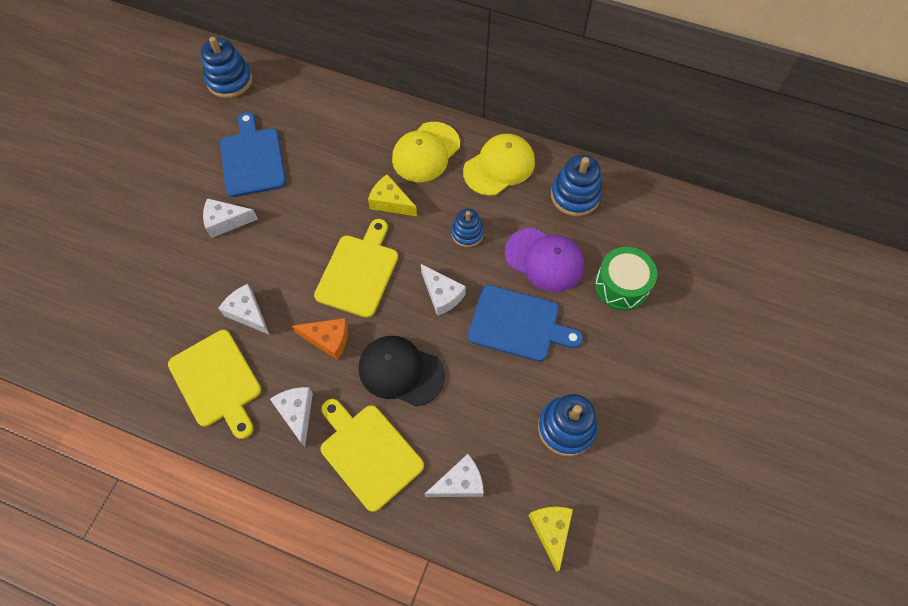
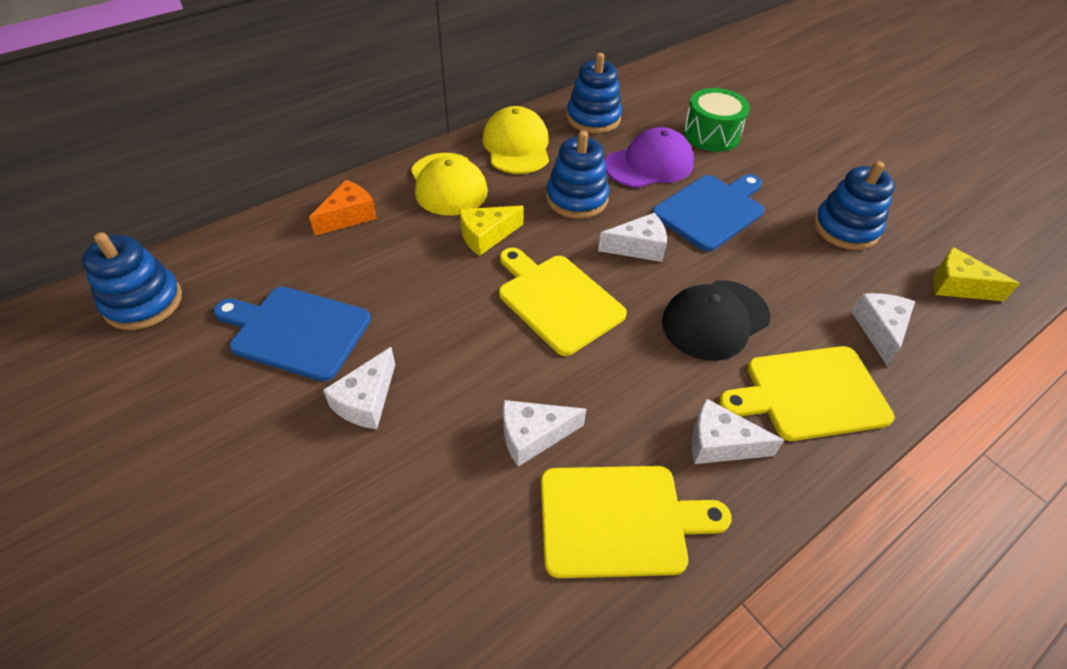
camera: 60 degrees left, 15 degrees down
(328, 339) = (631, 367): orange cheese -> orange cheese (349, 216)
(467, 233) = (577, 199): blue stacking toy -> blue stacking toy, size x1.57

